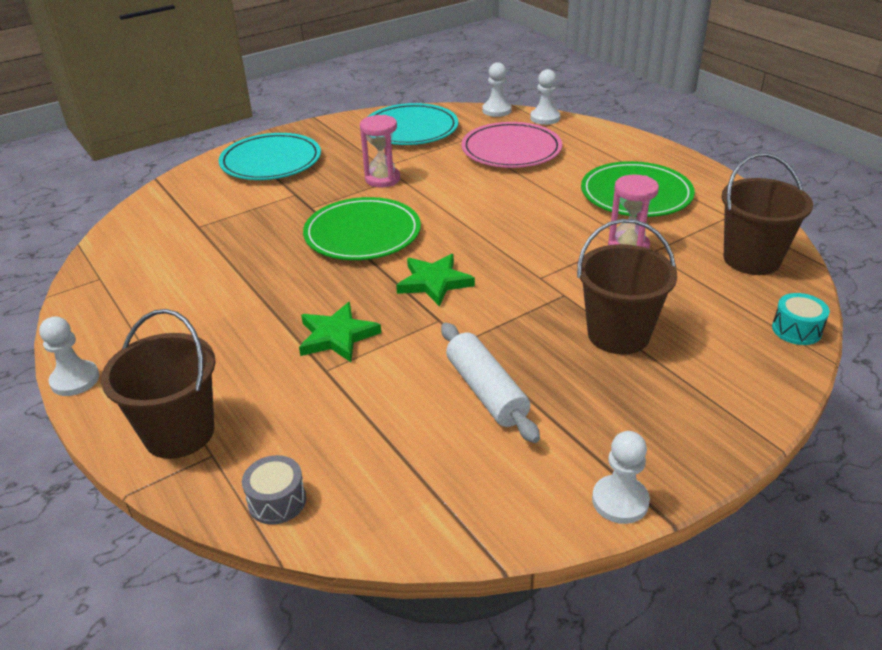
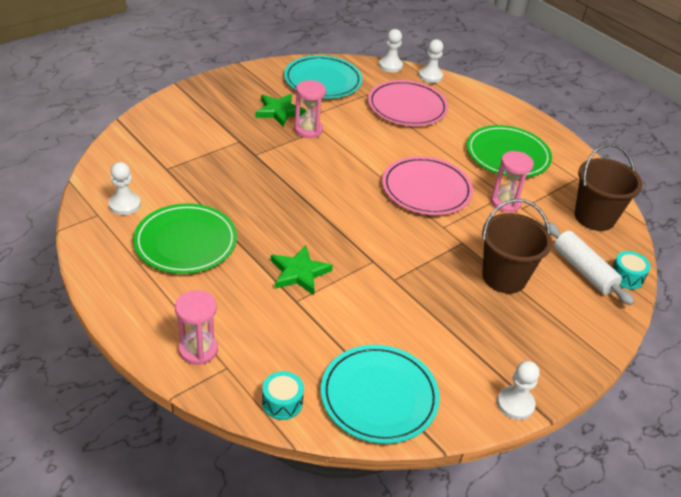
camera: 10 degrees left, 5 degrees up
(75, 380) = (105, 305): white pawn -> white pawn (124, 204)
(179, 433) = (198, 350): brown bucket -> pink hourglass
(271, 161) = (212, 107): turquoise plate -> turquoise plate (379, 396)
(277, 501) = (282, 402): grey drum -> turquoise drum
(362, 234) = (301, 182): green plate -> green plate (186, 242)
(434, 282) = (364, 228): green star -> green star (279, 111)
(486, 391) = (416, 321): white rolling pin -> white rolling pin (583, 270)
(523, 236) = (426, 189): none -> pink plate

